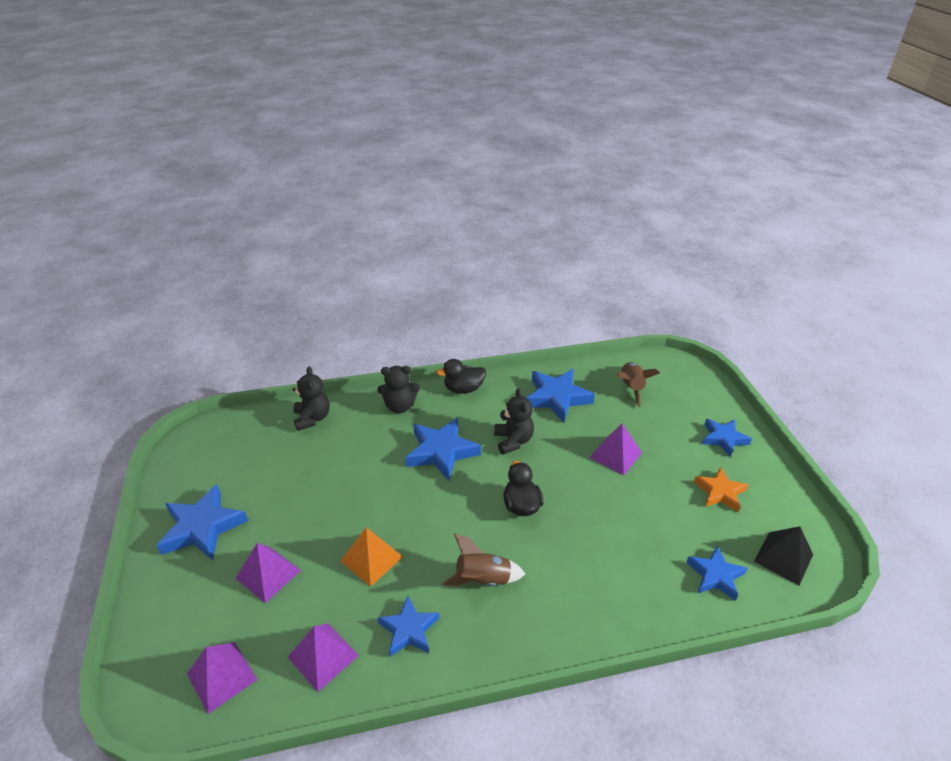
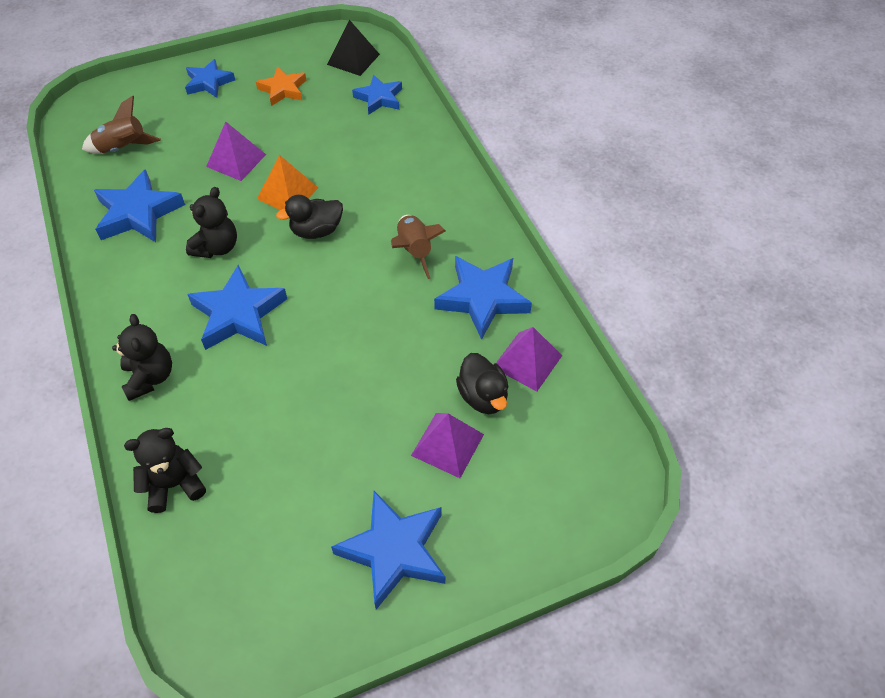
camera: 100 degrees left, 15 degrees up
(221, 676) = (573, 443): purple pyramid -> none
(371, 558) = (407, 349): orange pyramid -> orange pyramid (287, 193)
(409, 630) = (482, 299): blue star -> blue star, size x1.56
(463, 389) = (115, 310): black duck -> black duck (483, 396)
(513, 441) = (217, 247): black teddy bear -> black teddy bear turned 135 degrees clockwise

